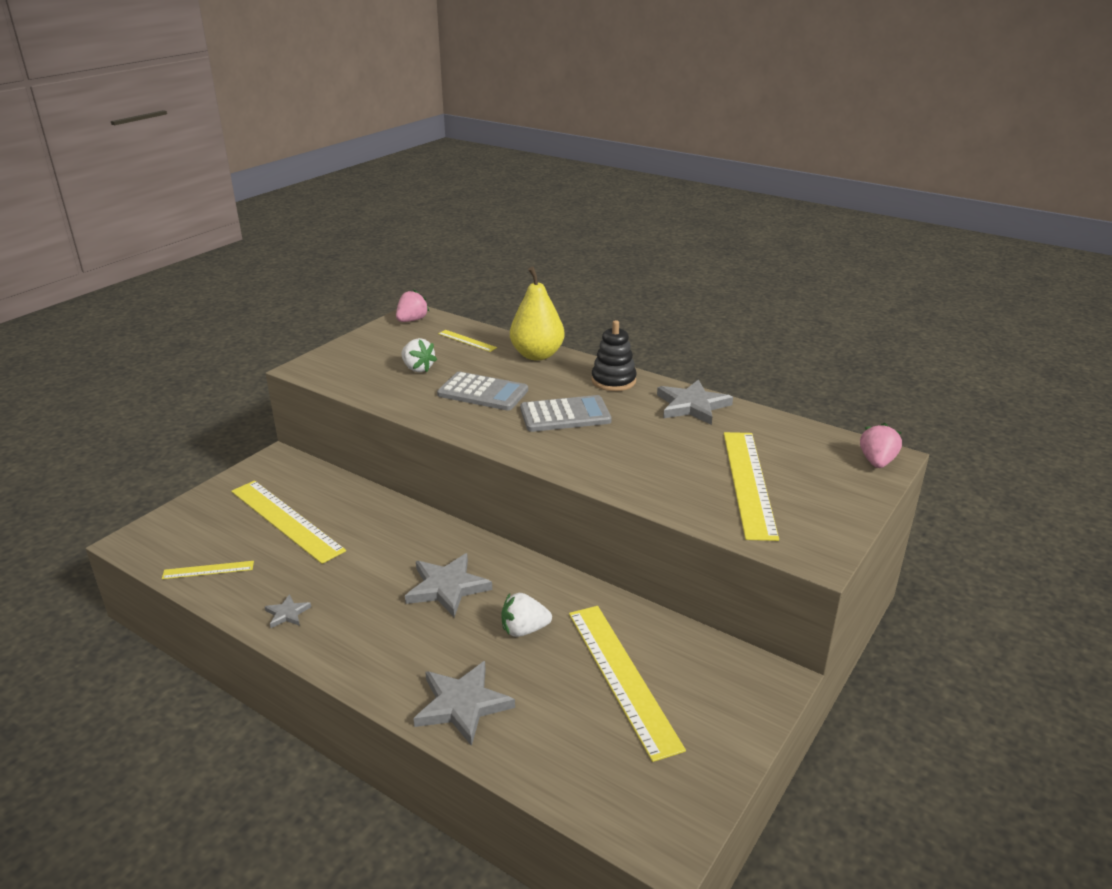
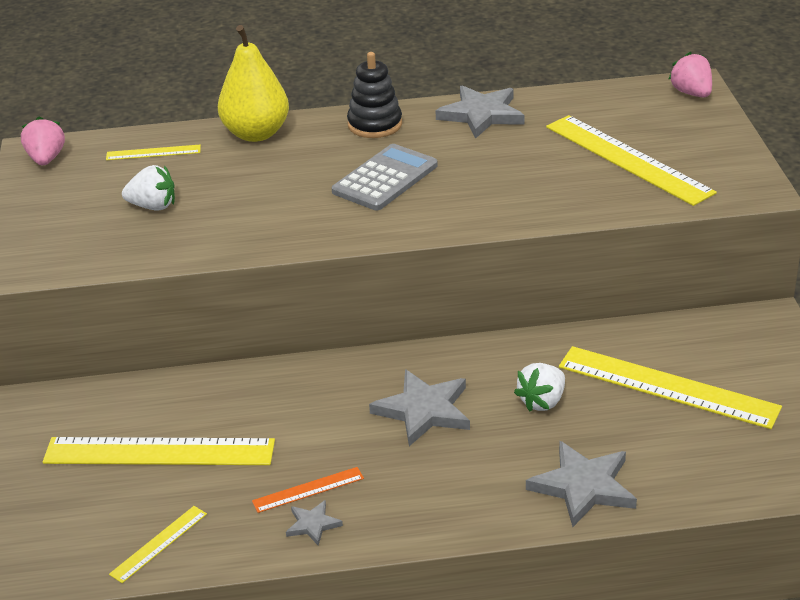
camera: 40 degrees left, 5 degrees up
(316, 591) = (308, 490): none -> orange ruler
(483, 392) = (268, 197): grey calculator -> none

